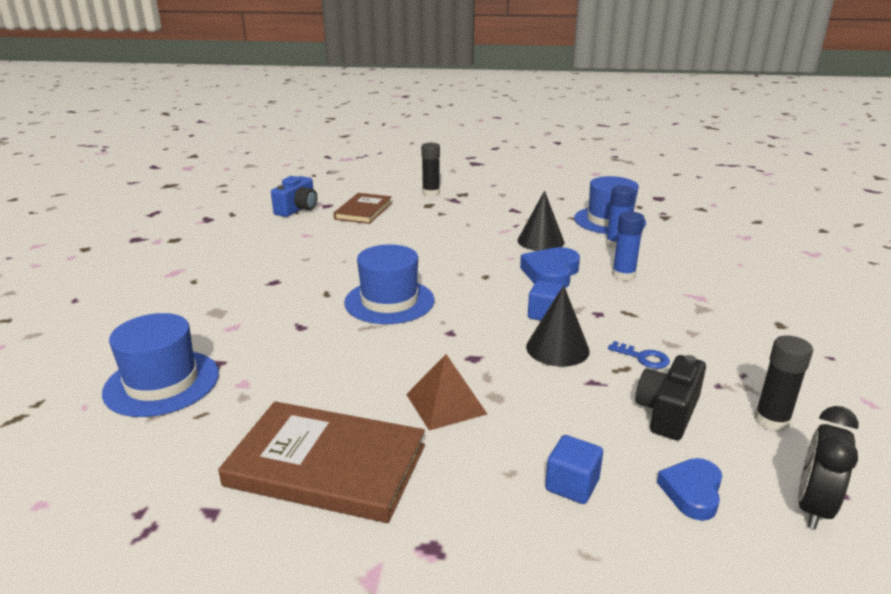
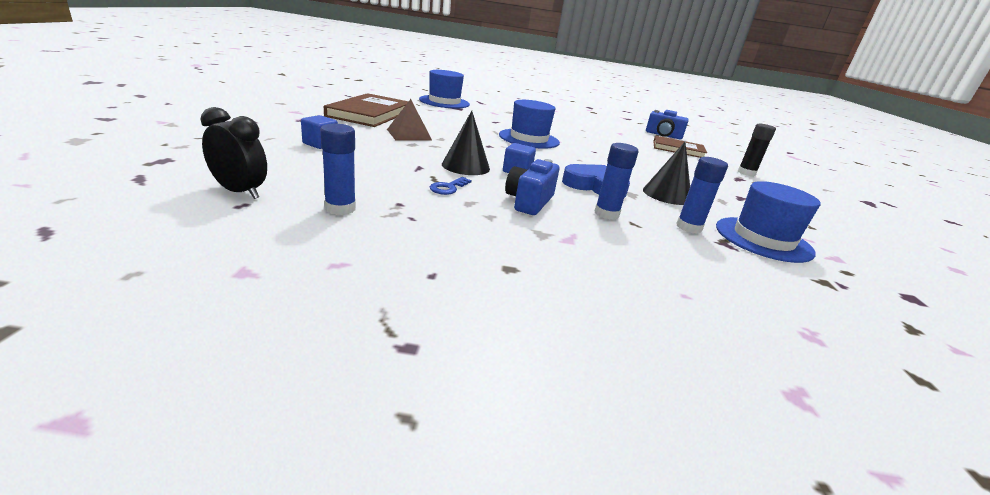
camera: 85 degrees right, 0 degrees up
(633, 311) = (529, 202): none -> blue camera
(667, 412) = (372, 179): black camera -> none
(692, 492) = (289, 166): blue heart -> none
(771, 421) = (340, 208): black glue stick -> blue glue stick

